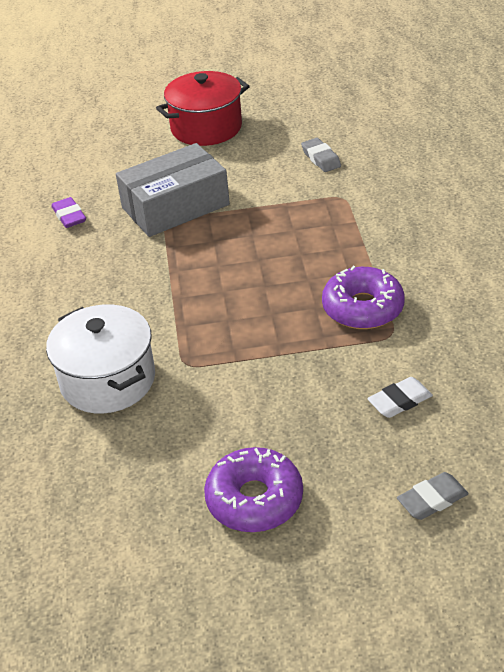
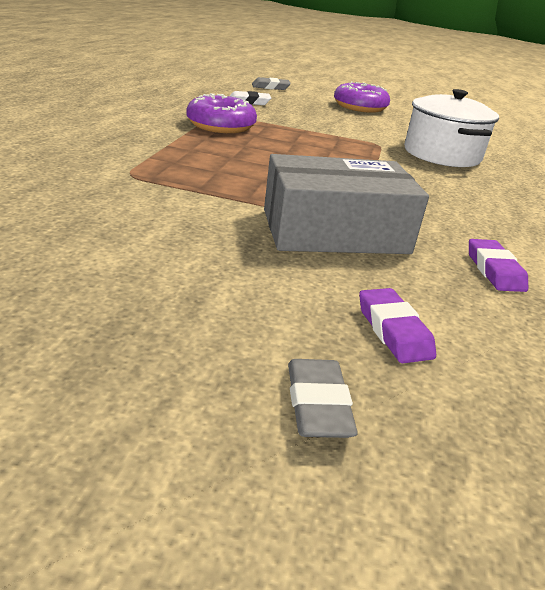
camera: 165 degrees left, 10 degrees down
(124, 157) = (393, 330): none -> purple eraser
(206, 128) = (196, 330): red pot -> none
(321, 158) = (87, 212): grey eraser -> grey eraser (317, 404)

